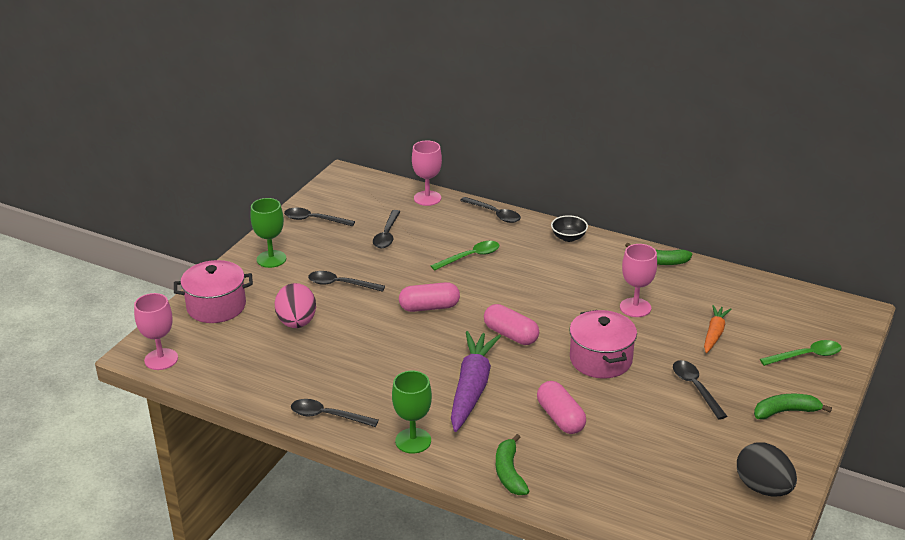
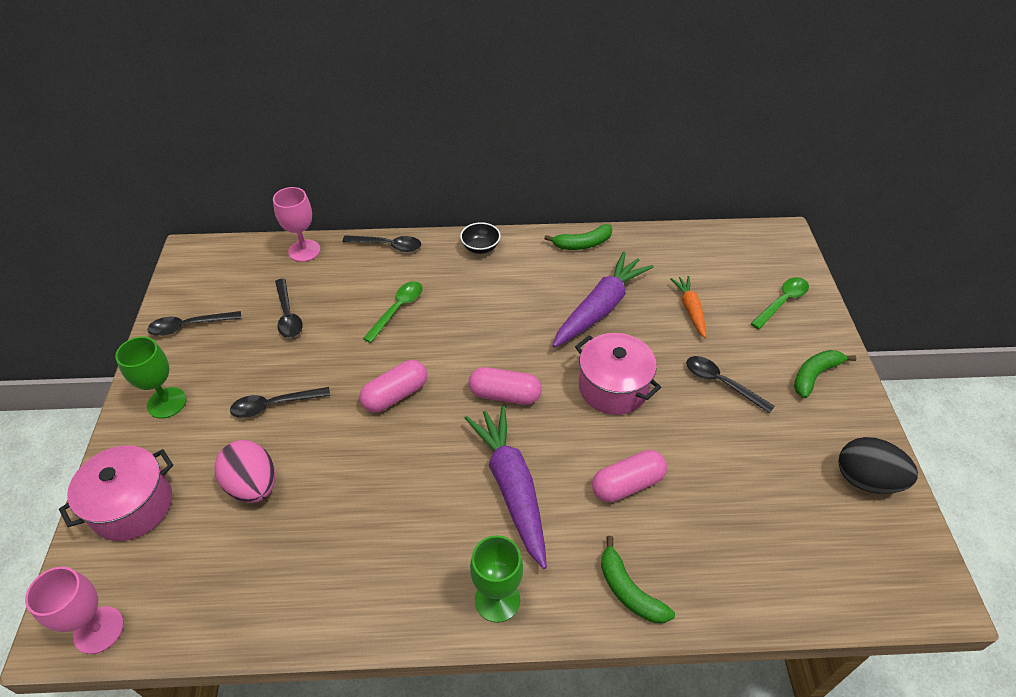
camera: 30 degrees left, 15 degrees up
(327, 416) = (374, 613): black spoon -> none
(560, 418) = (627, 484): pink capsule -> pink capsule turned 60 degrees counterclockwise
(635, 307) = (600, 308): pink goblet -> purple carrot

